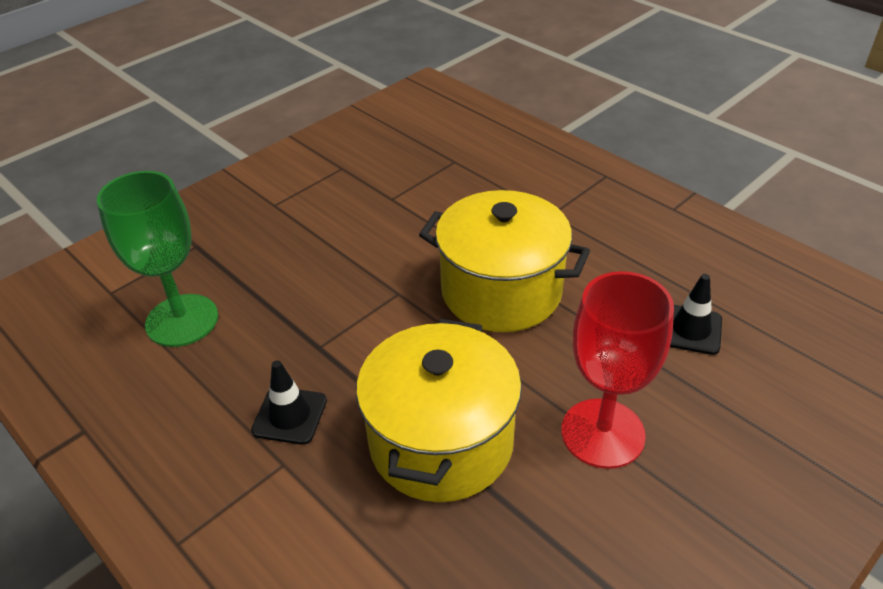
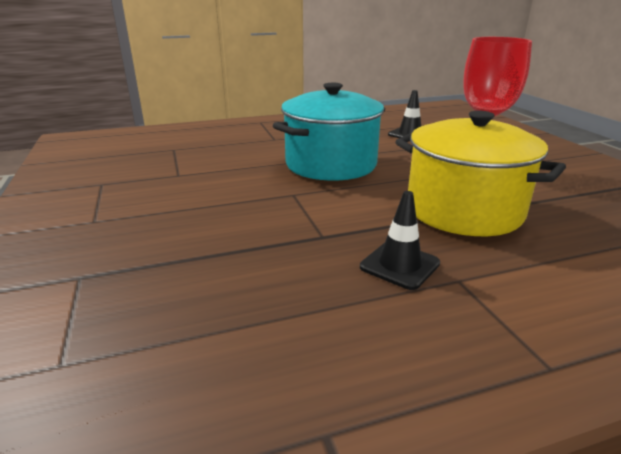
camera: 65 degrees left, 15 degrees down
(182, 320) = (198, 307): green goblet -> none
(501, 291) = (331, 164): yellow pot -> turquoise pot

